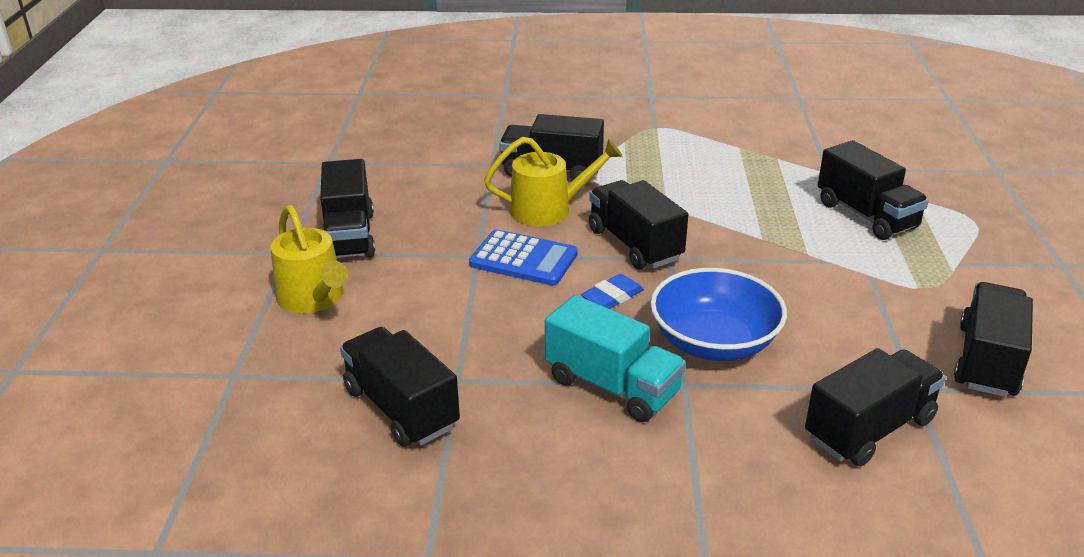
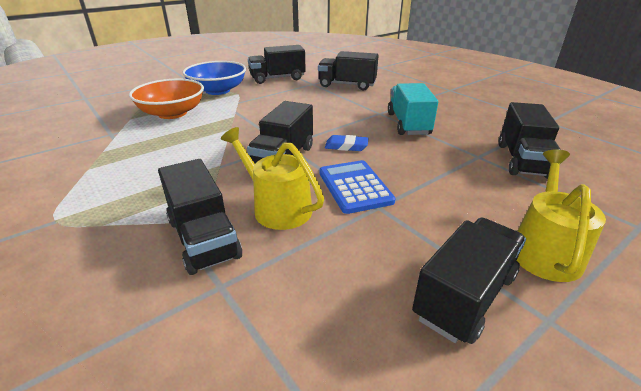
camera: 130 degrees left, 0 degrees up
(714, 342) = (342, 115): blue bowl -> blue bowl (218, 90)
(866, 215) = (172, 113): black truck -> orange bowl

